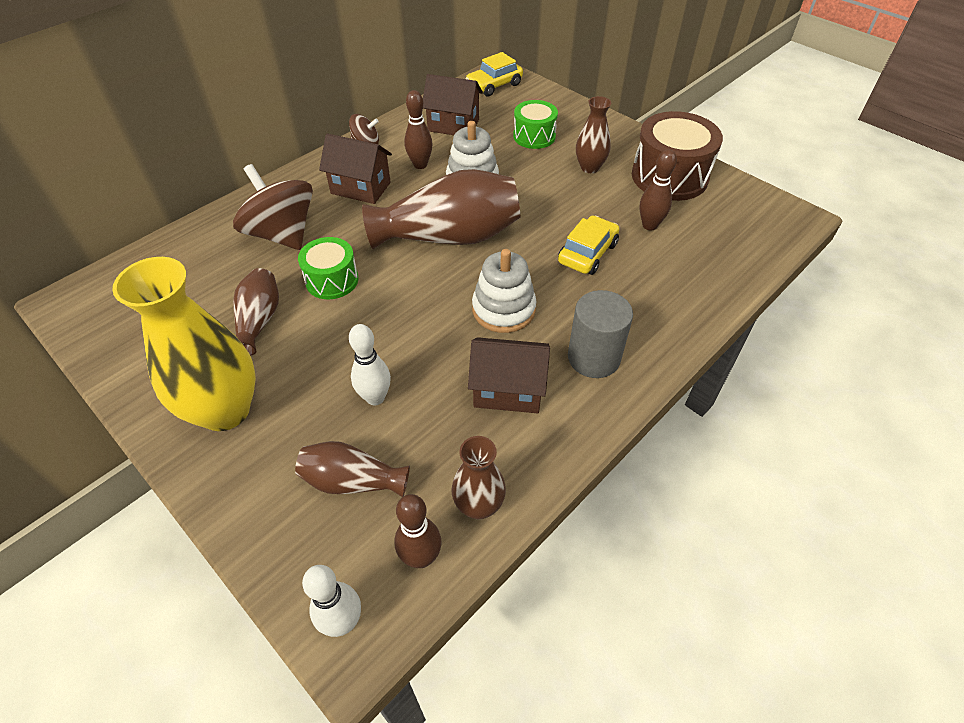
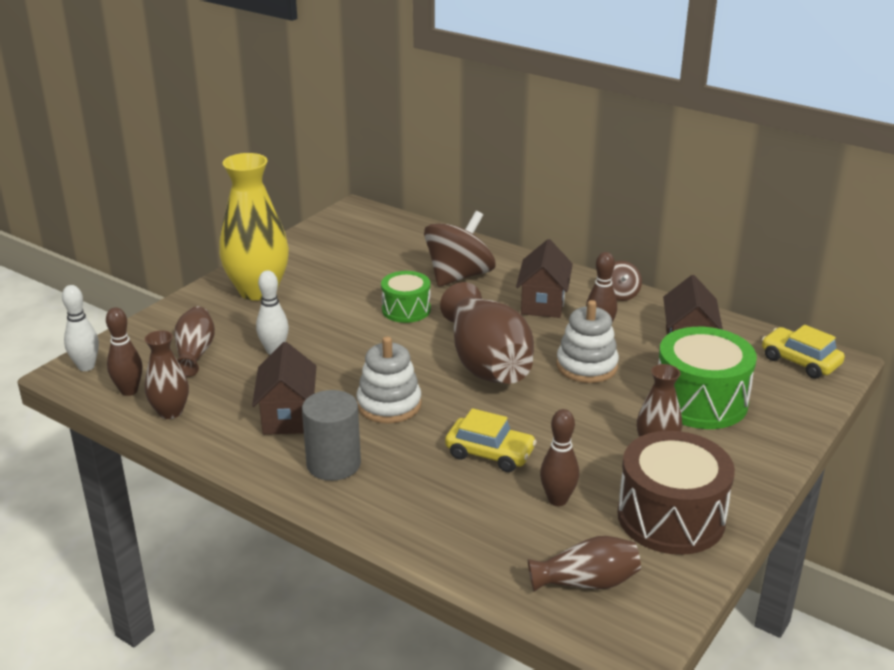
camera: 80 degrees right, 20 degrees down
(259, 320) = (350, 286): brown vase -> brown vase (586, 582)
(534, 136) = (700, 401): green drum -> green drum, size x1.67

